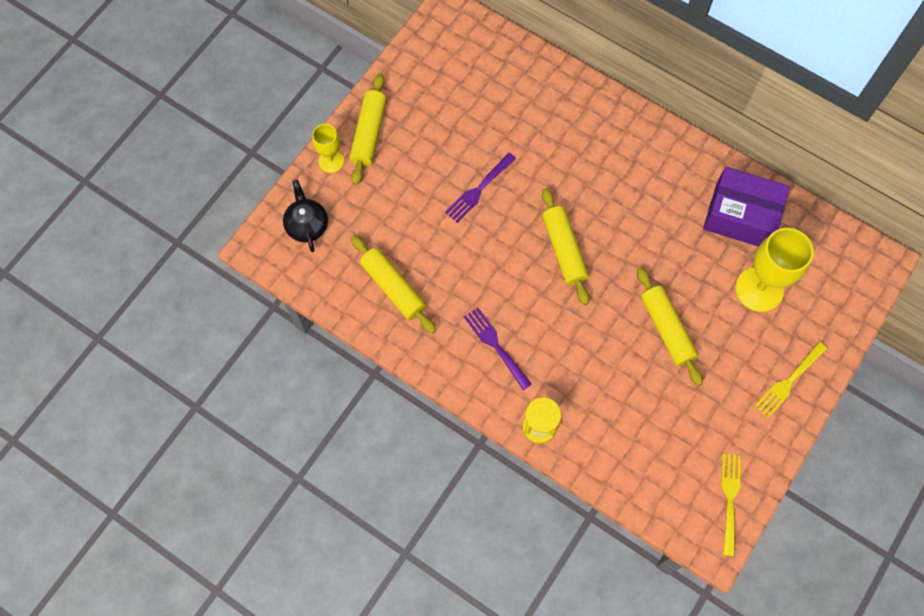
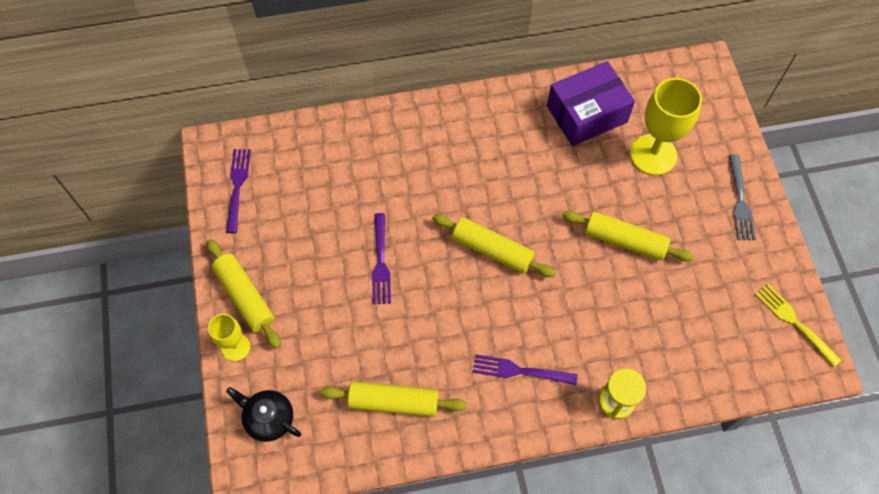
camera: 45 degrees left, 5 degrees down
(437, 54) = (237, 186): none -> purple fork
(788, 381) = (740, 201): yellow fork -> grey fork

